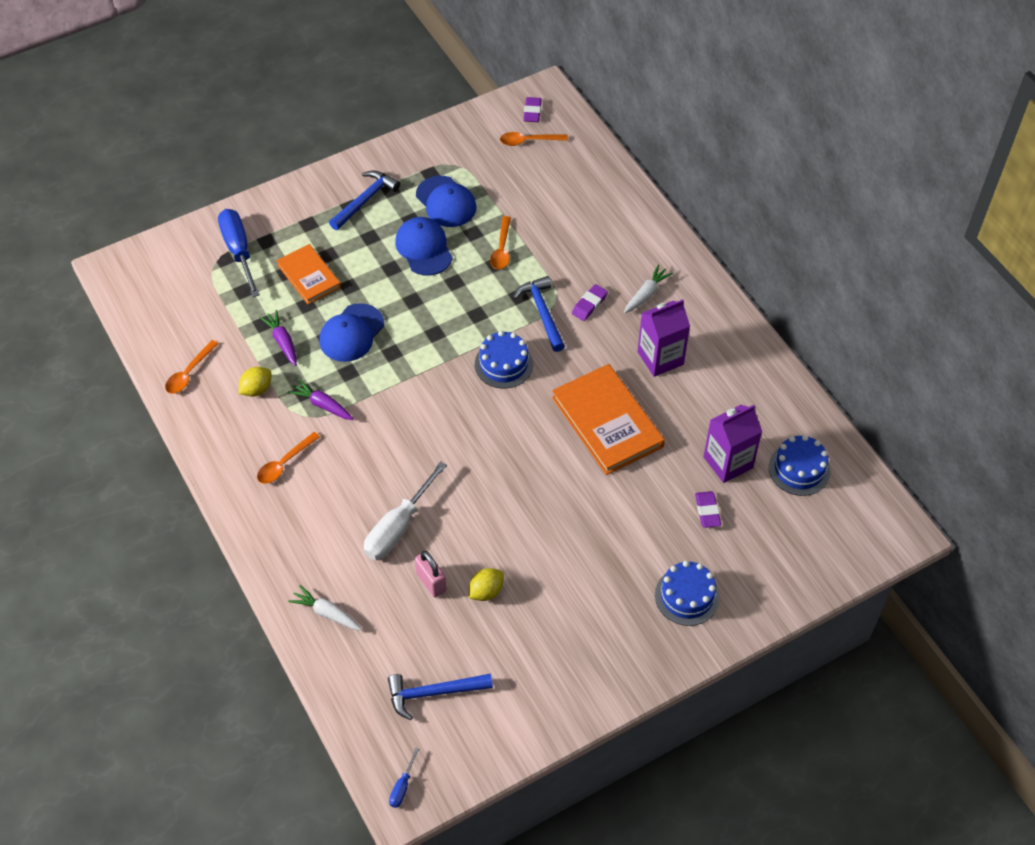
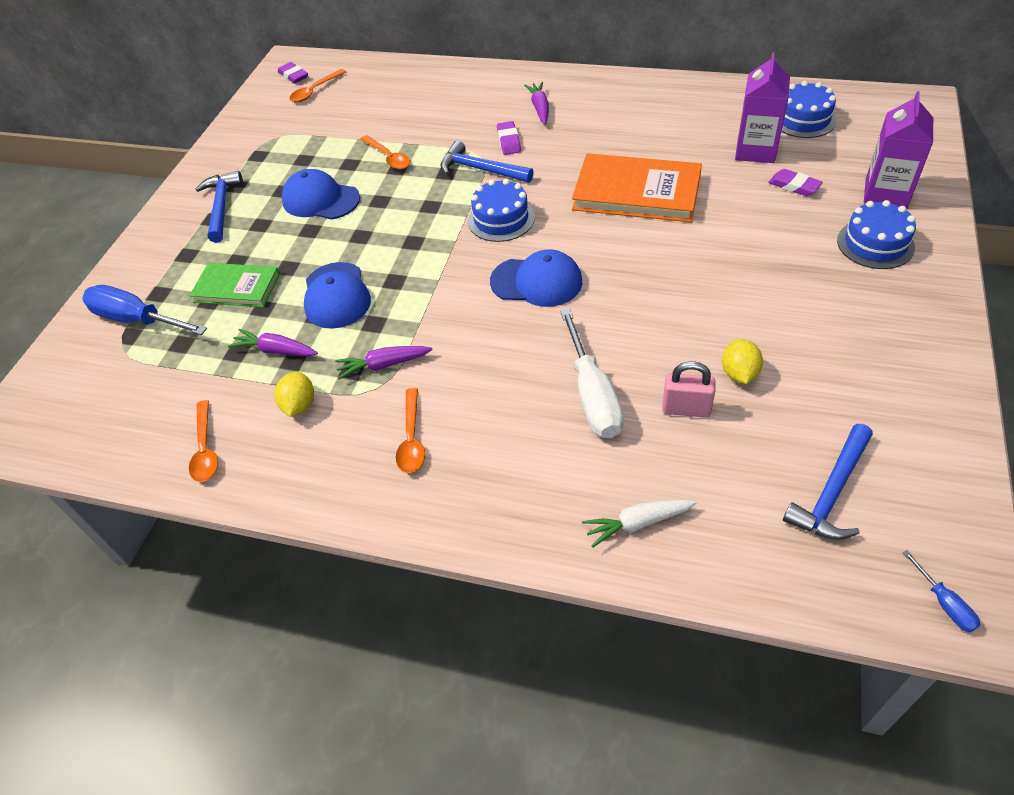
camera: 40 degrees left, 5 degrees down
(309, 276) = (237, 287): orange book -> green book
(446, 202) = (298, 162): blue cap -> blue cap (536, 282)
(646, 294) = (540, 108): white carrot -> purple carrot
(660, 358) = (610, 132): purple carton -> purple carton (886, 193)

